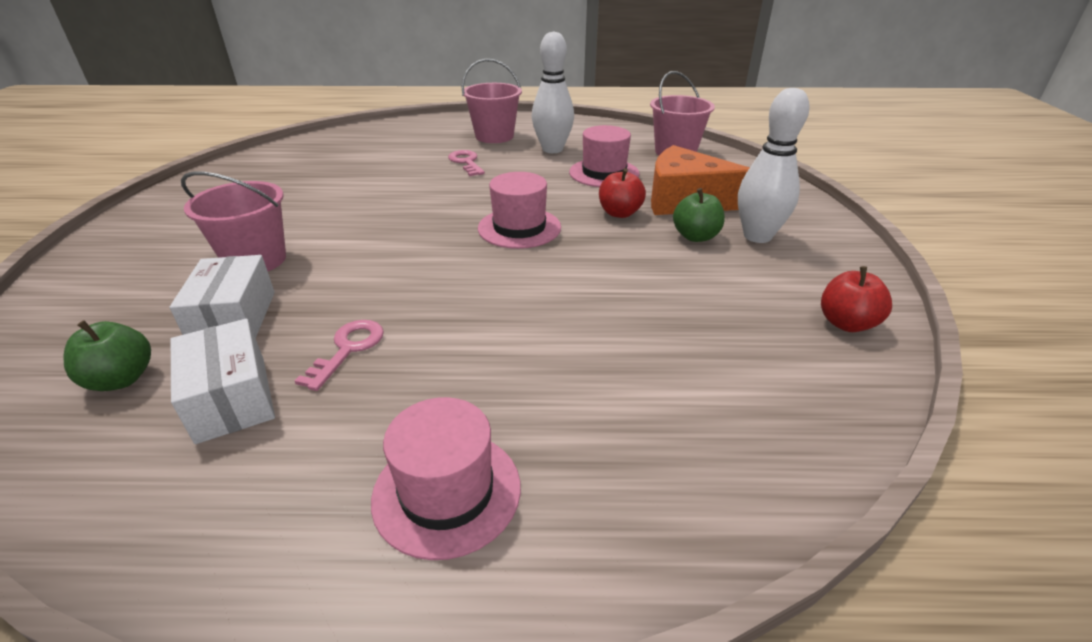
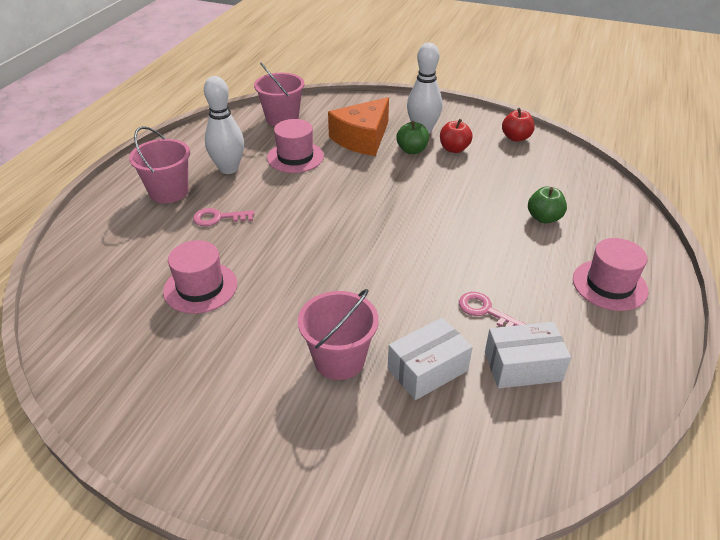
camera: 70 degrees left, 5 degrees up
(121, 379) = (487, 428): green apple -> green apple (544, 218)
(234, 318) = (427, 369): white box -> white box turned 45 degrees counterclockwise
(519, 228) = (361, 214): pink hat -> pink hat (200, 287)
(619, 213) = (364, 168): red apple -> red apple (454, 149)

